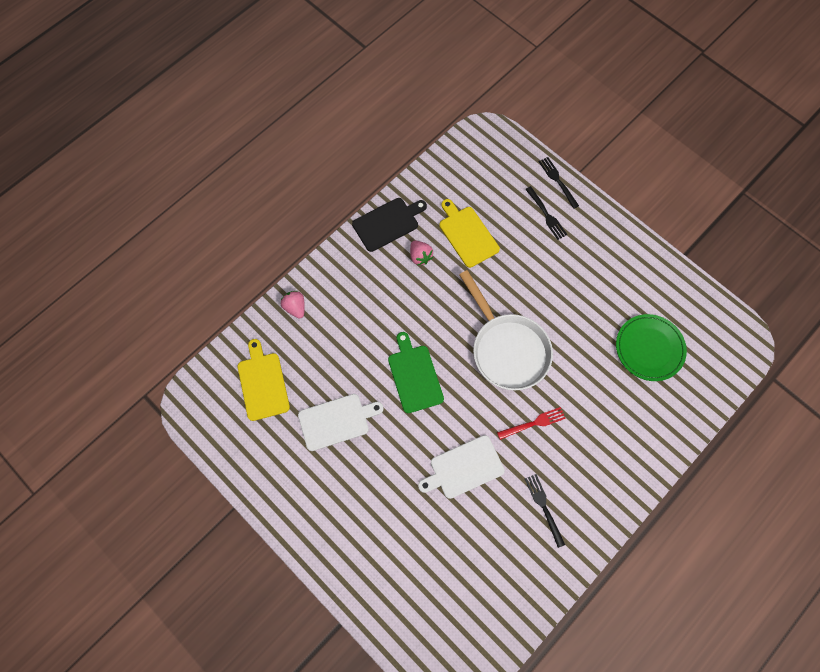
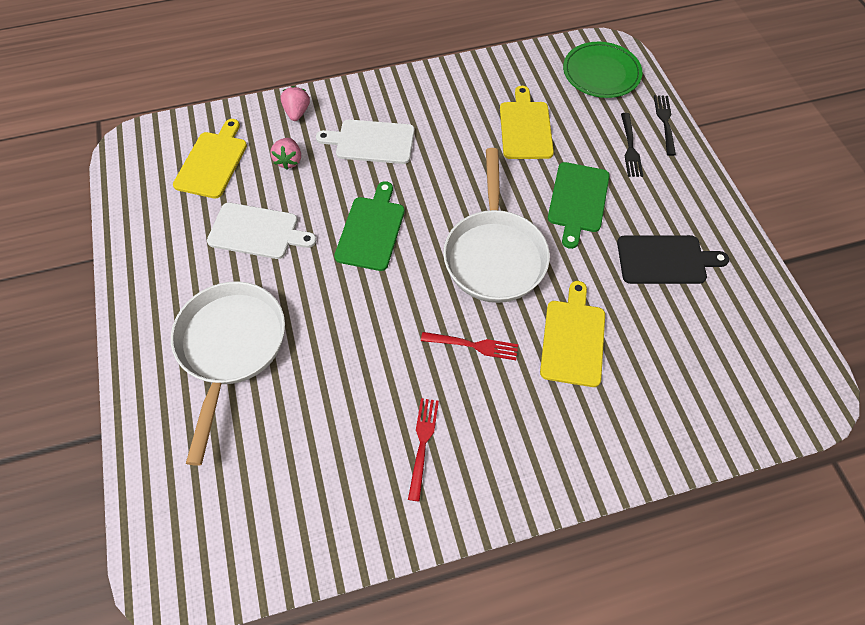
camera: 30 degrees right, 10 degrees down
(381, 516) = (231, 348): none -> white pan
(388, 223) = (446, 82): black cutting board -> black cutting board (665, 260)
(420, 256) = (459, 125): pink strawberry -> pink strawberry (289, 161)
(464, 468) = (358, 349): white cutting board -> white cutting board (371, 142)
(536, 277) = (577, 200): none -> green cutting board
(544, 507) = (422, 444): black fork -> red fork
(591, 383) = (573, 339): none -> yellow cutting board
(649, 348) = (674, 338): green plate -> green plate (601, 73)

